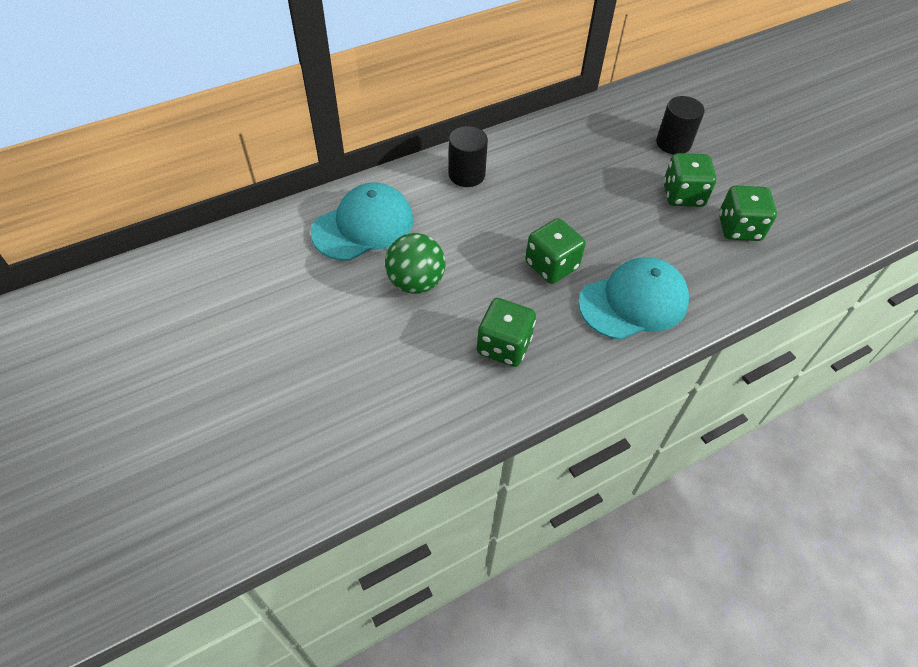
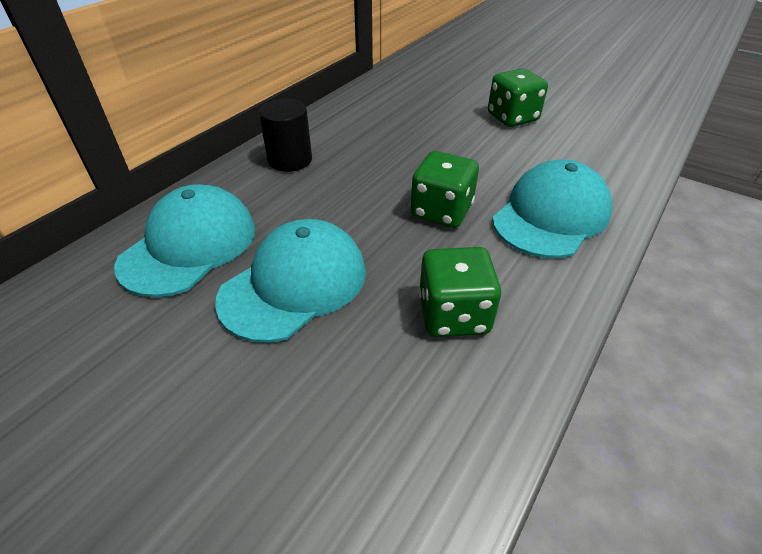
camera: 25 degrees left, 10 degrees down
(416, 282) = (294, 284): green ball -> turquoise cap
(673, 143) = (470, 86): black cylinder -> none
(739, 228) = (581, 127): green dice -> none

